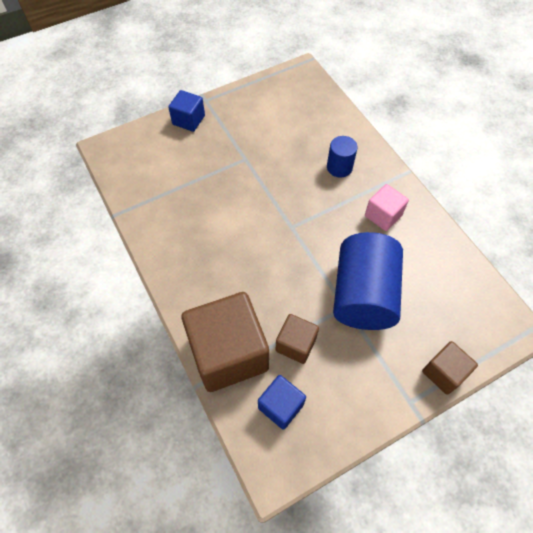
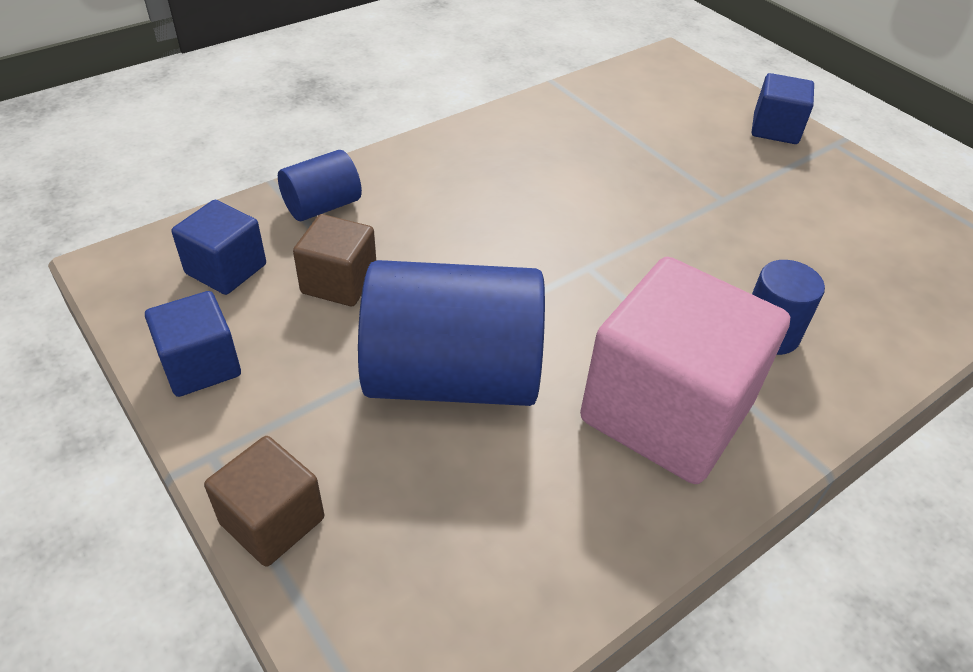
camera: 80 degrees right, 15 degrees down
(228, 353) = (322, 206): brown cube -> blue cylinder
(354, 412) = (201, 365): none -> blue cube
(383, 215) = (666, 412): pink cube -> pink cube, size x1.98

